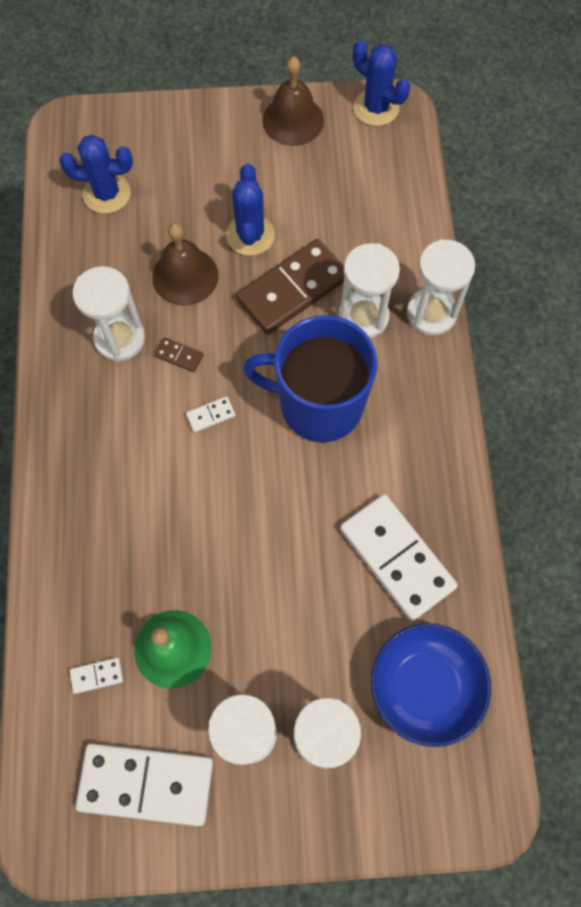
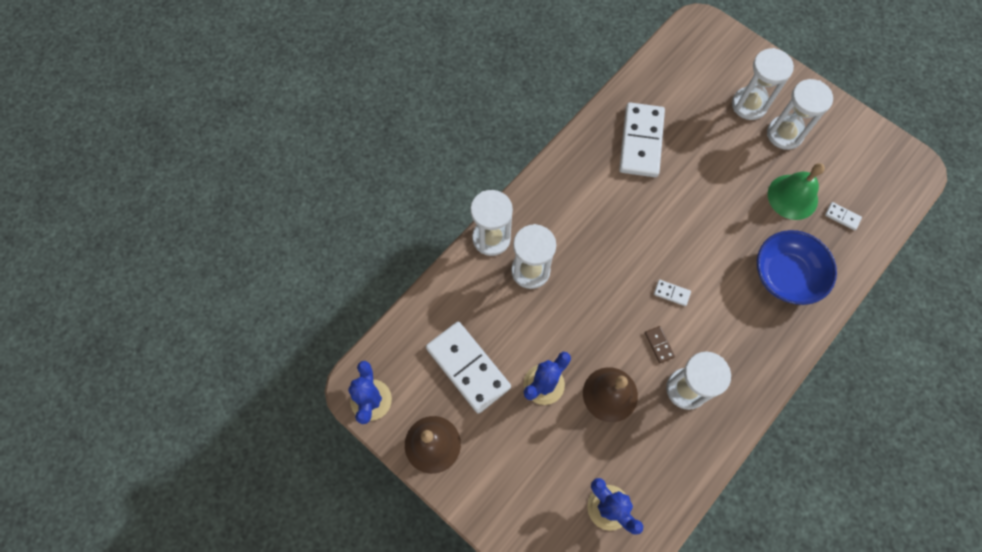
camera: 135 degrees left, 0 degrees up
(146, 784) = (851, 153): white domino -> white domino (468, 367)
(292, 289) = (553, 324): brown domino -> none
(318, 404) = (605, 246): blue mug -> none
(425, 686) = (682, 84): blue bowl -> blue bowl (786, 275)

